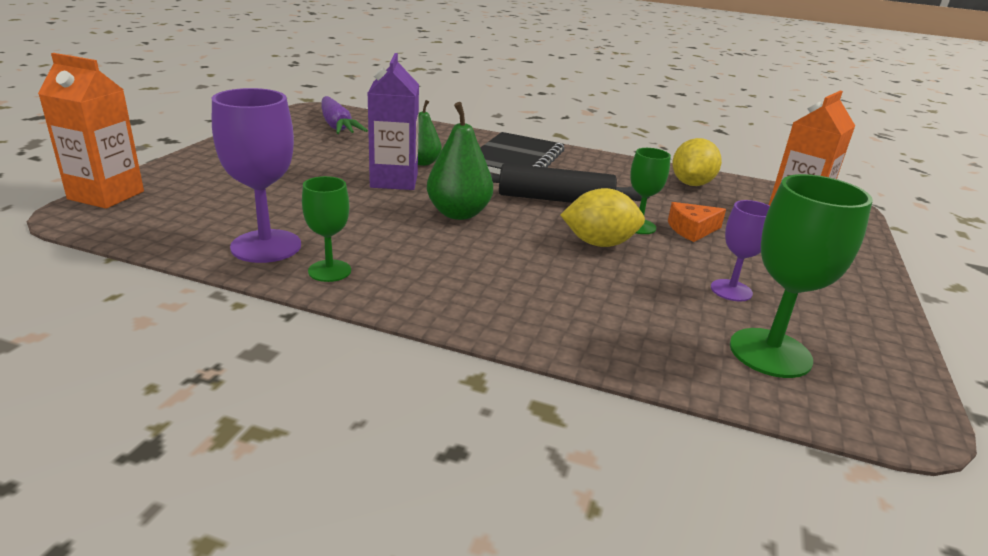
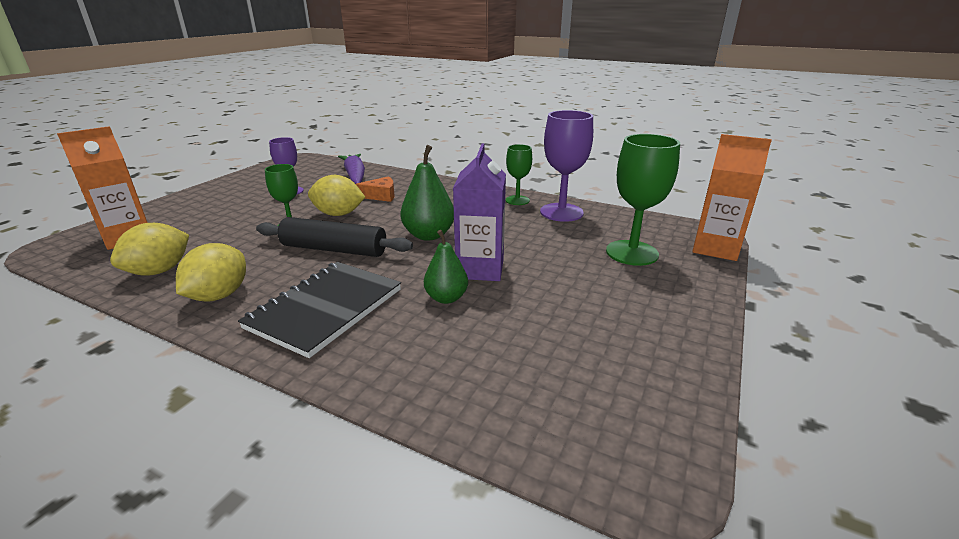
camera: 170 degrees left, 0 degrees up
(337, 126) = (577, 393): purple carrot -> purple carrot (355, 176)
(608, 167) = (219, 295): none -> yellow lemon
(692, 230) = (251, 224): orange cheese -> orange cheese (381, 196)
(770, 353) = (315, 172): green goblet -> green goblet (632, 253)

